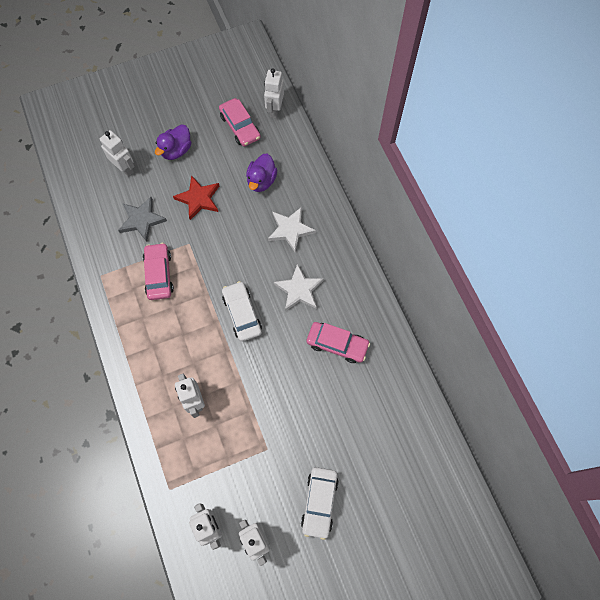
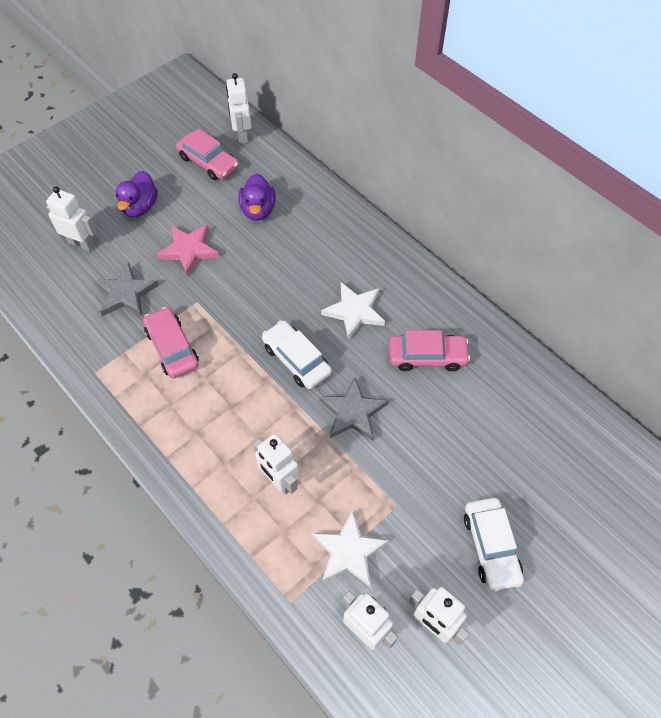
camera: 20 degrees left, 10 degrees down
(198, 199) = (189, 250): red star -> pink star
(265, 369) = (352, 412): none -> grey star
(290, 230) = (315, 251): white star -> white star (349, 551)

